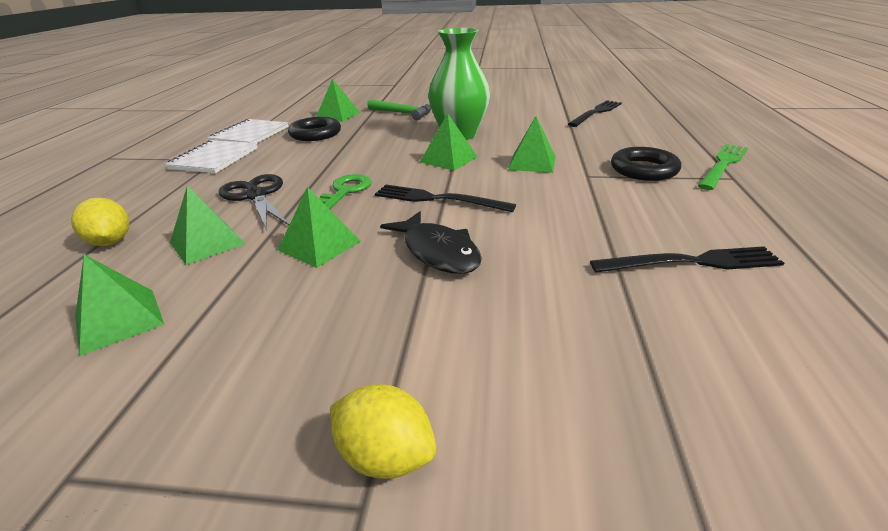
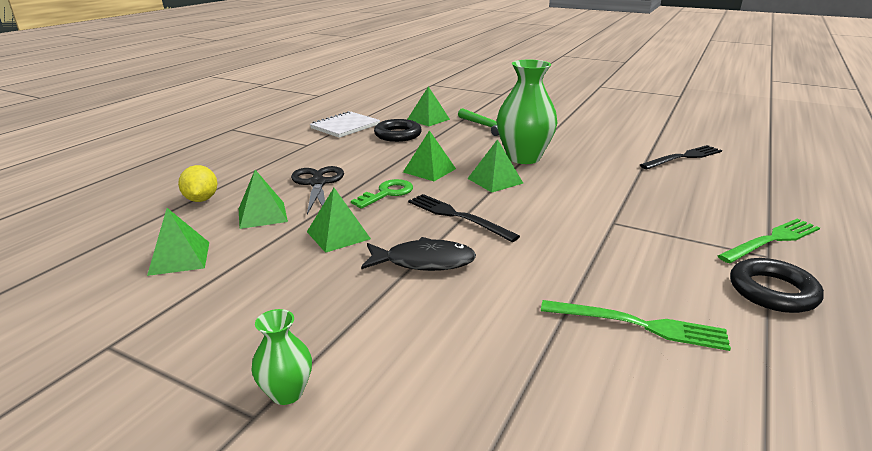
camera: 20 degrees right, 5 degrees down
(214, 159) = (306, 144): white notebook -> none
(385, 456) = (287, 393): yellow lemon -> green vase
(438, 252) = (424, 262): black fish -> black fish turned 75 degrees counterclockwise
(532, 163) = (570, 199): green pyramid -> green pyramid (429, 170)
(644, 170) = (677, 228): black ring -> black ring (772, 291)
(691, 262) = (639, 325): black fork -> green fork

